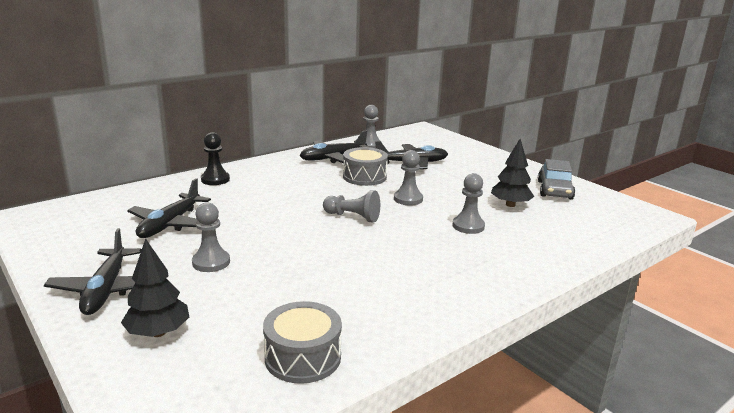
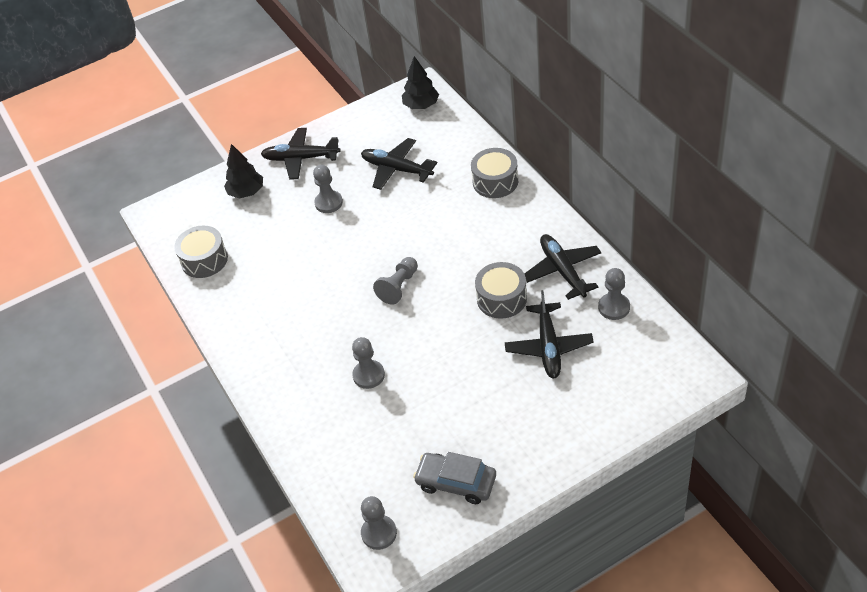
camera: 105 degrees right, 25 degrees up
(215, 179) = (495, 181): black pawn -> grey drum
(408, 199) = (437, 333): grey pawn -> grey pawn (379, 533)
(510, 205) = (416, 424): black tree -> black tree (421, 105)

